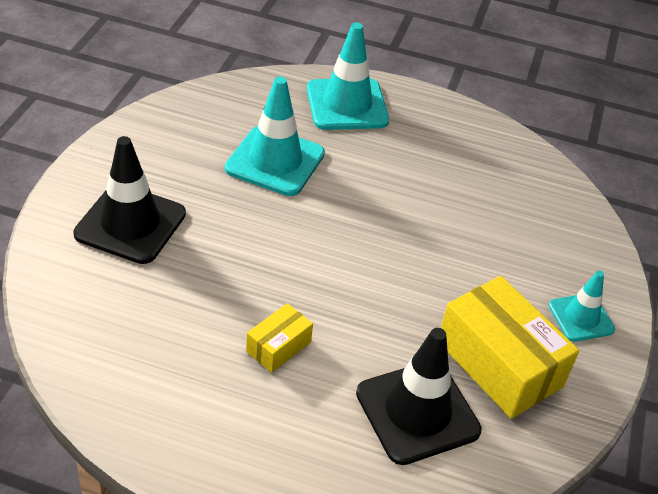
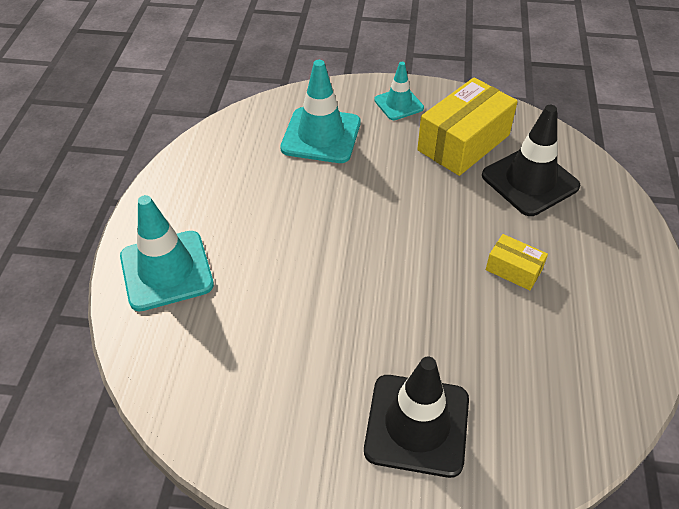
camera: 95 degrees left, 5 degrees up
(275, 161) = (277, 316): turquoise traffic cone -> turquoise traffic cone (321, 135)

